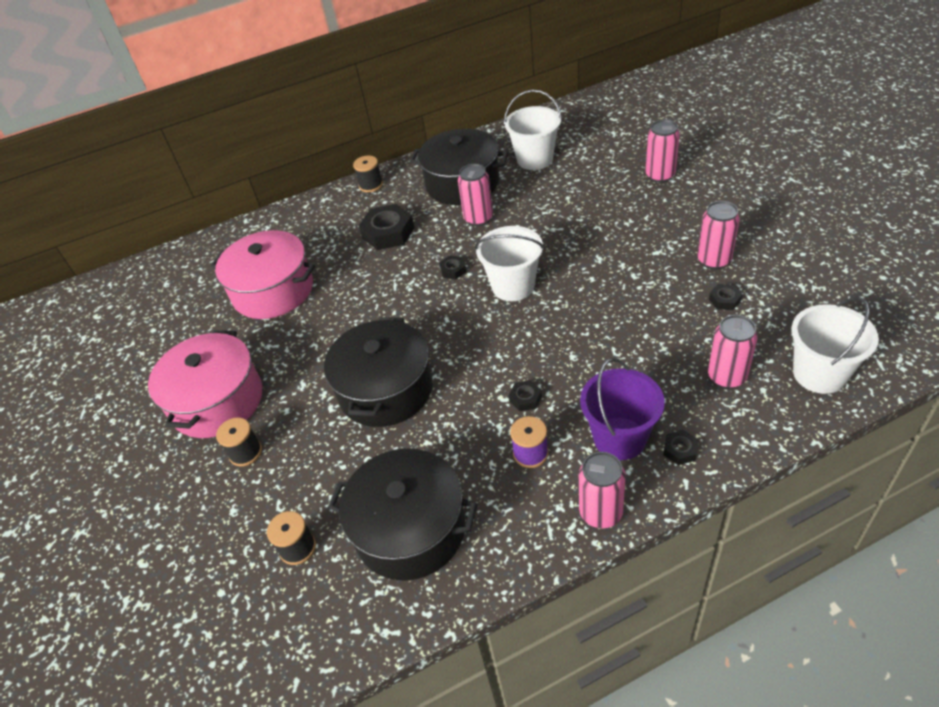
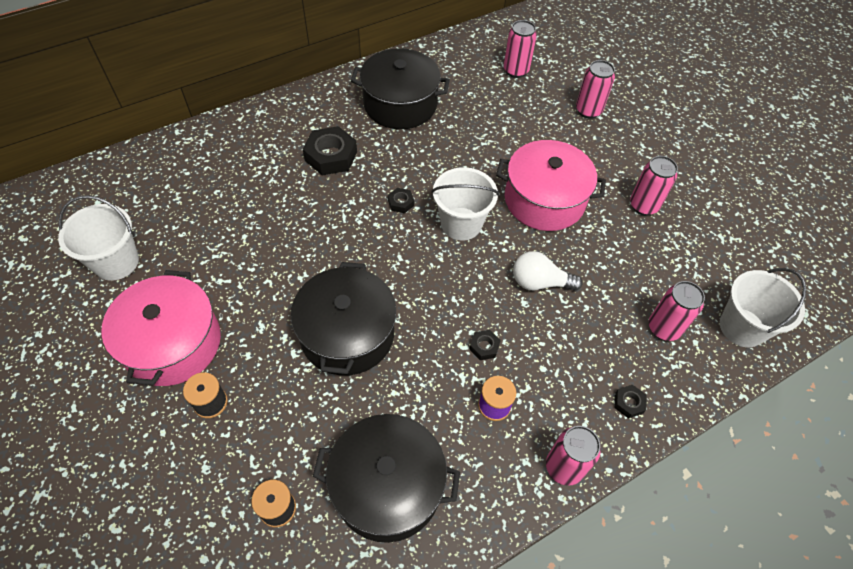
camera: 15 degrees left, 10 degrees up
(273, 291) = (217, 217): pink pot -> pink pot (544, 200)
(371, 185) = (307, 99): black spool -> none
(478, 218) = (420, 146): pink can -> pink can (516, 70)
(535, 159) = (469, 83): white bucket -> white bucket (116, 262)
(591, 337) = (539, 282): none -> white light bulb
(619, 438) = (574, 390): purple bucket -> none
(724, 300) = (656, 248): black nut -> none

